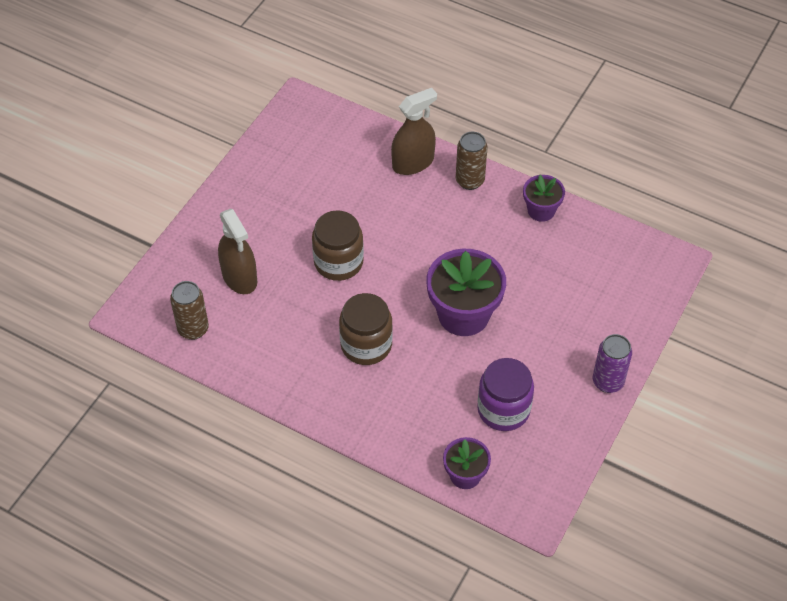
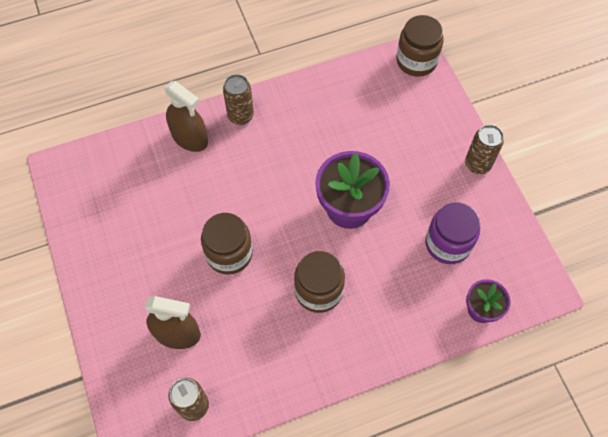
camera: 50 degrees left, 10 degrees up
(413, 163) = (190, 138): brown spray bottle -> brown spray bottle turned 120 degrees clockwise
(541, 210) = (307, 94): purple flower pot -> none
(608, 382) = (477, 164): purple can -> brown can
(666, 265) = (416, 61): none -> brown jar

